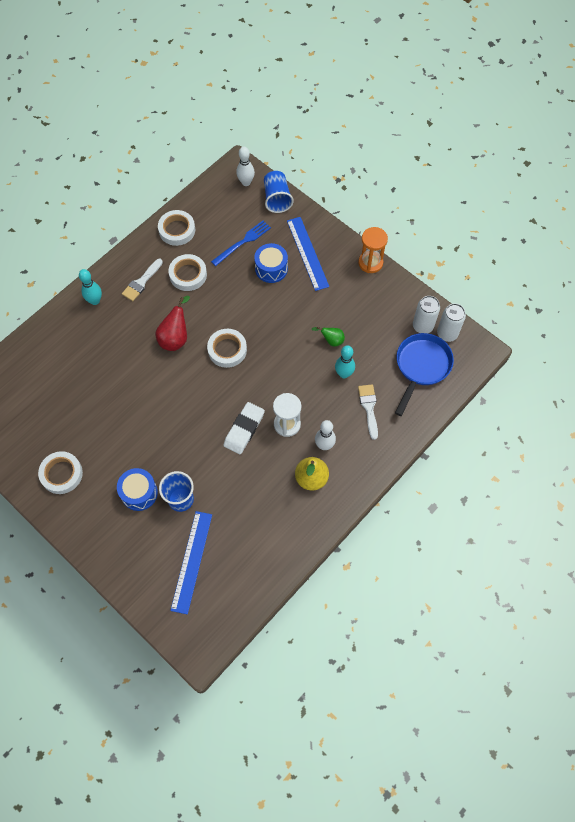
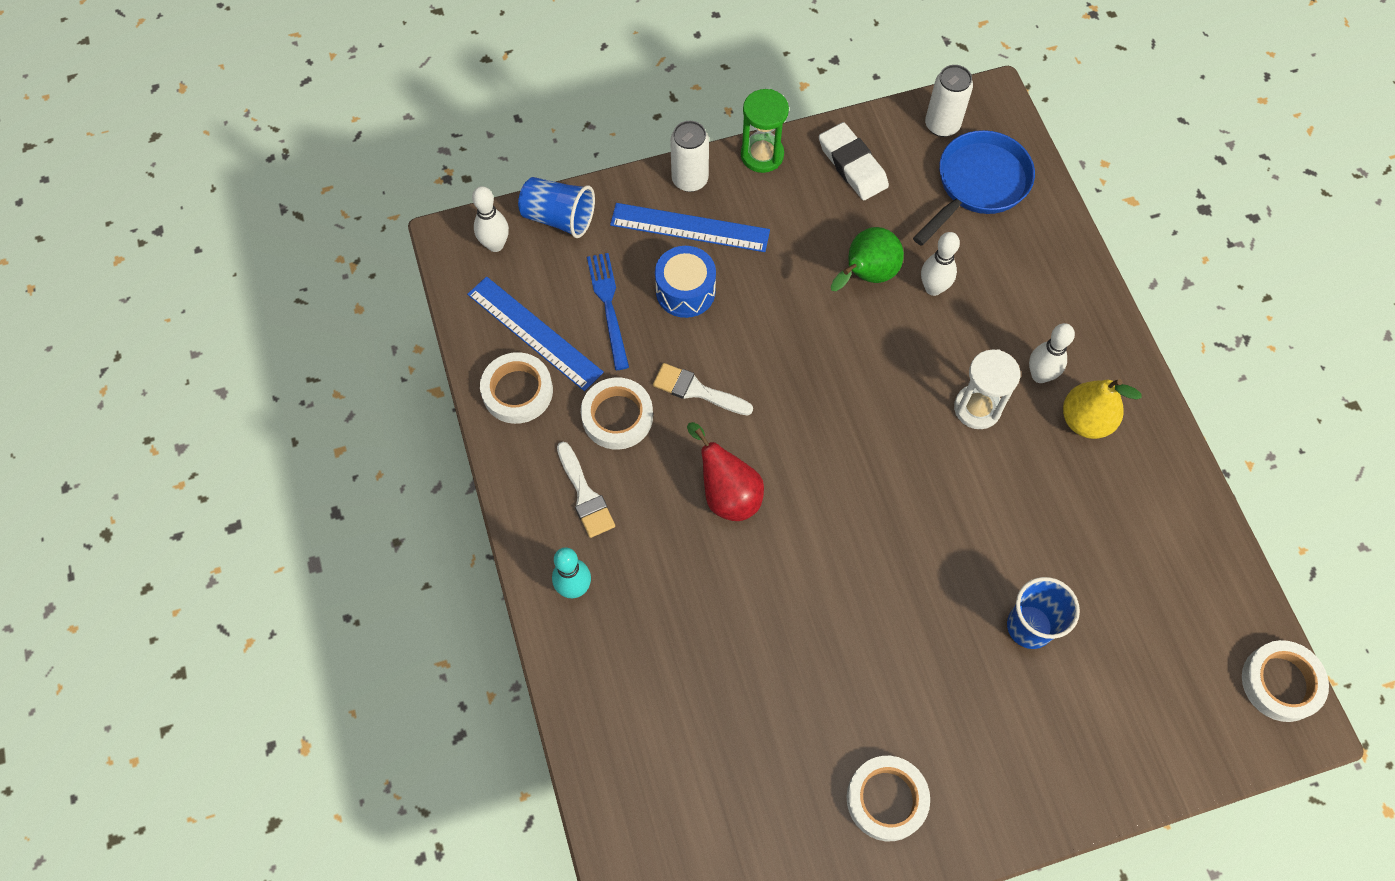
camera: 60 degrees left, 0 degrees up
(139, 493) = (986, 686): blue drum -> none
(192, 561) = (1145, 661): blue ruler -> blue ruler (534, 333)
(227, 350) = (796, 427): white tape -> white tape (1281, 682)
(244, 429) = (953, 473): white eraser -> white eraser (852, 165)
(331, 340) = (866, 275): green pear -> green pear, size x1.67
(344, 374) = (933, 288): turquoise bowling pin -> white bowling pin
(369, 408) = (1008, 285): white brush -> white brush (696, 390)
(370, 263) = (762, 155): orange hourglass -> green hourglass
(421, 367) = (978, 185): blue pan -> blue pan turned 75 degrees clockwise
(422, 326) = (911, 147): white can -> white can (690, 179)

